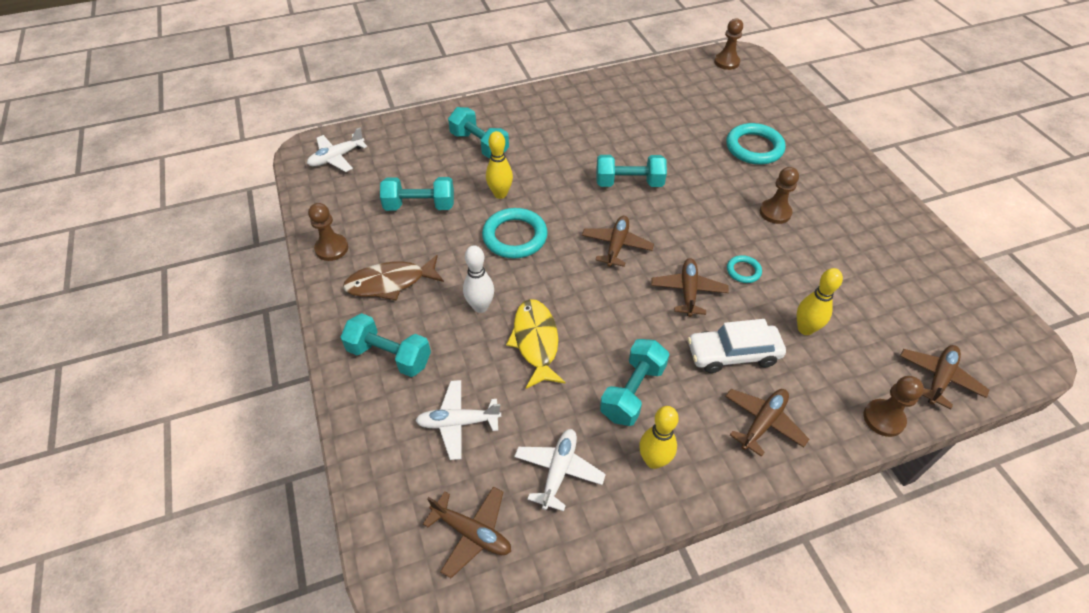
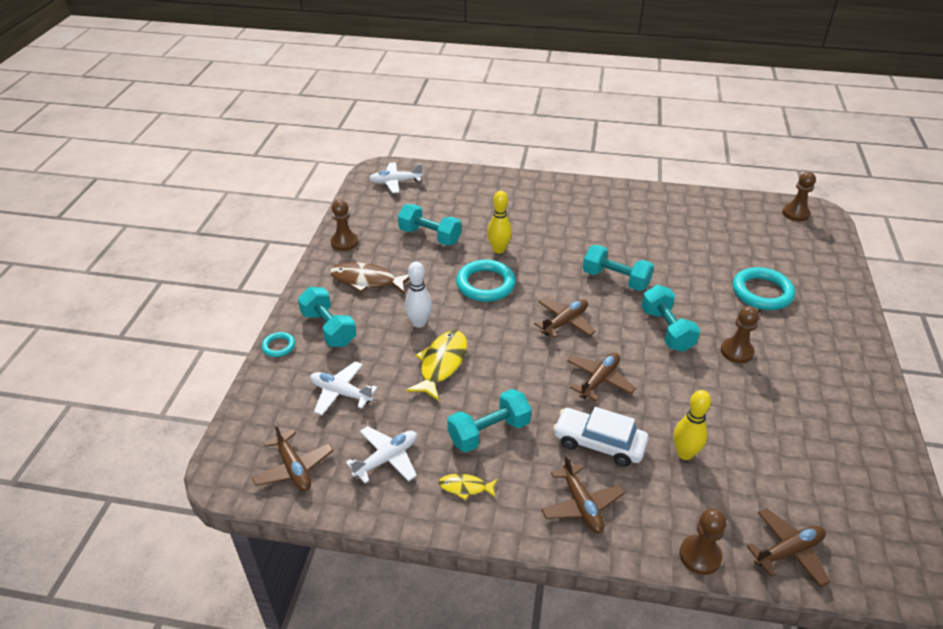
camera: 30 degrees right, 10 degrees down
(479, 145) = (511, 208): turquoise dumbbell -> turquoise dumbbell (666, 330)
(653, 460) = (465, 487): yellow bowling pin -> yellow fish
(743, 271) = (664, 385): turquoise ring -> turquoise ring (278, 346)
(763, 422) = (581, 505): brown plane -> brown plane turned 90 degrees clockwise

